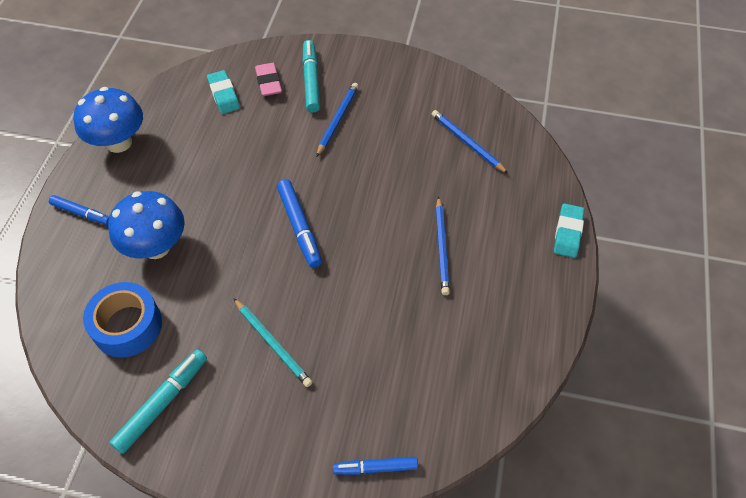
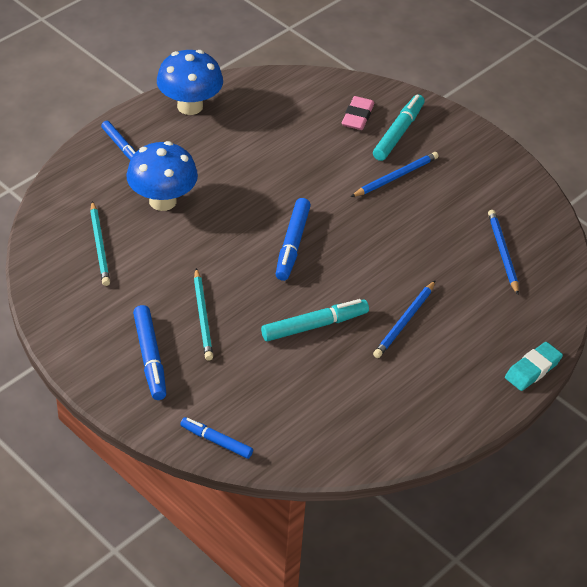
camera: 30 degrees right, 10 degrees down
(127, 326) = (100, 246): blue tape -> turquoise pencil
(162, 403) = (88, 312): turquoise marker -> turquoise marker (314, 326)
(224, 95) = (309, 109): turquoise eraser -> none
(254, 416) = (150, 357): none -> blue marker

